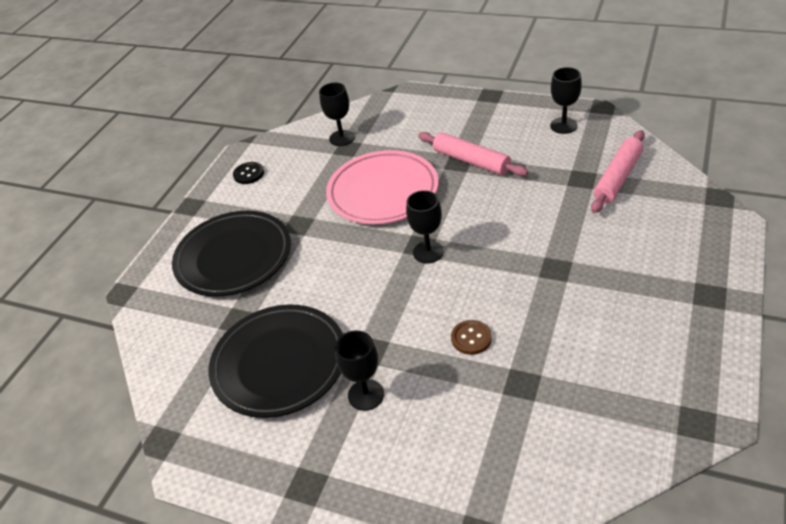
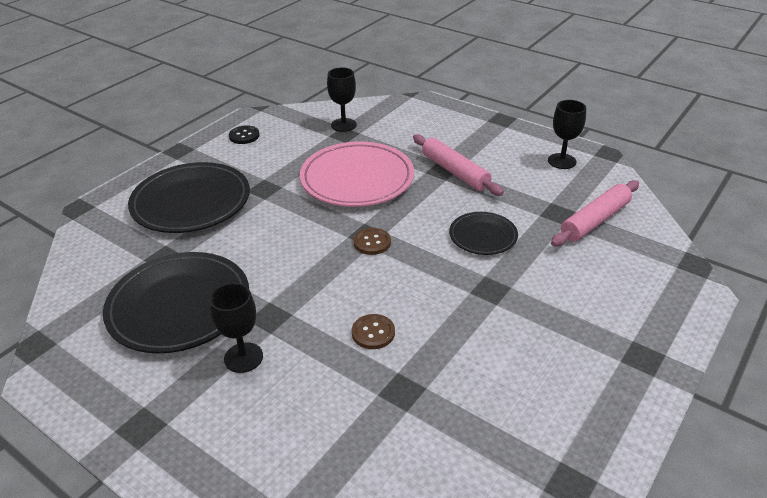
camera: 10 degrees right, 5 degrees down
(428, 252) = (372, 242): black goblet -> brown button
(526, 219) = (483, 236): none -> black plate

